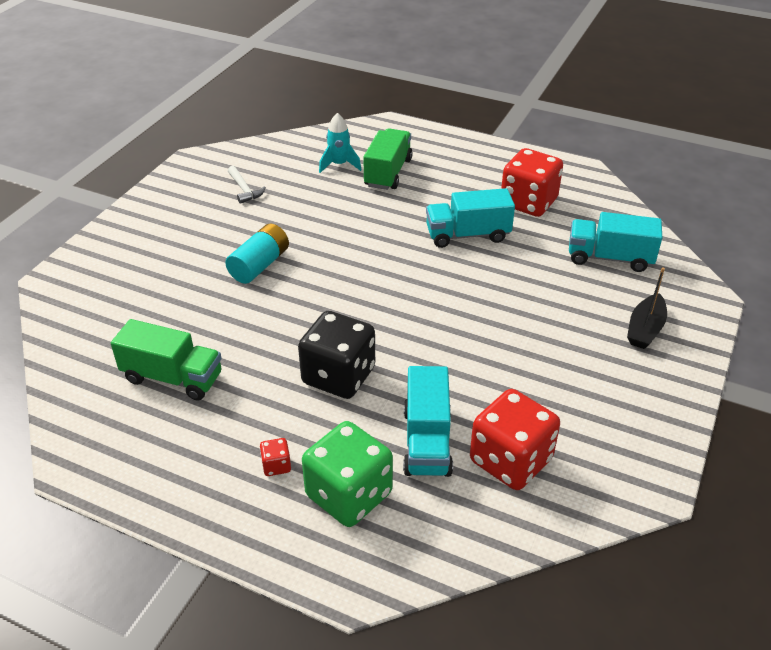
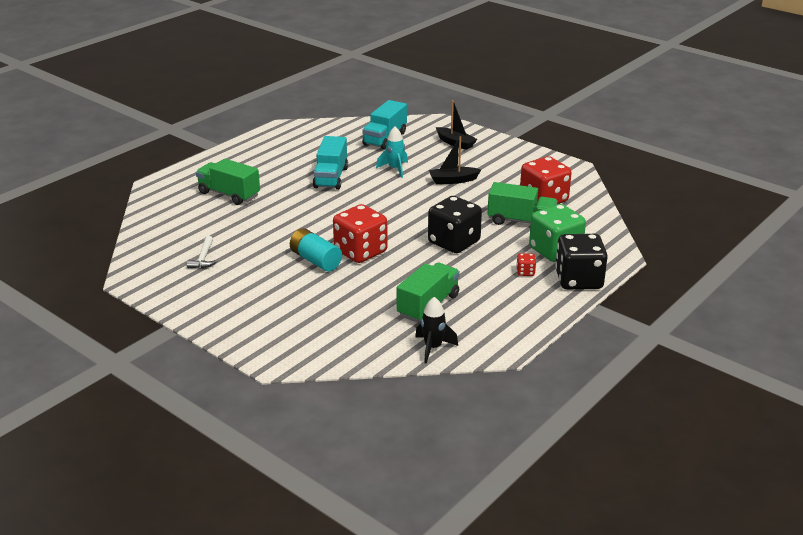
camera: 75 degrees left, 10 degrees down
(77, 398) = (433, 348): none -> black rocket
(244, 190) = (203, 258): white hammer -> white hammer turned 105 degrees clockwise
(266, 535) = (578, 280): none -> black dice
(339, 165) = (200, 212): turquoise rocket -> turquoise rocket (395, 169)
(427, 441) = (521, 221): turquoise truck -> green truck
(520, 346) = (453, 180): none -> black boat
(528, 203) = (308, 151): red dice -> red dice (360, 251)

